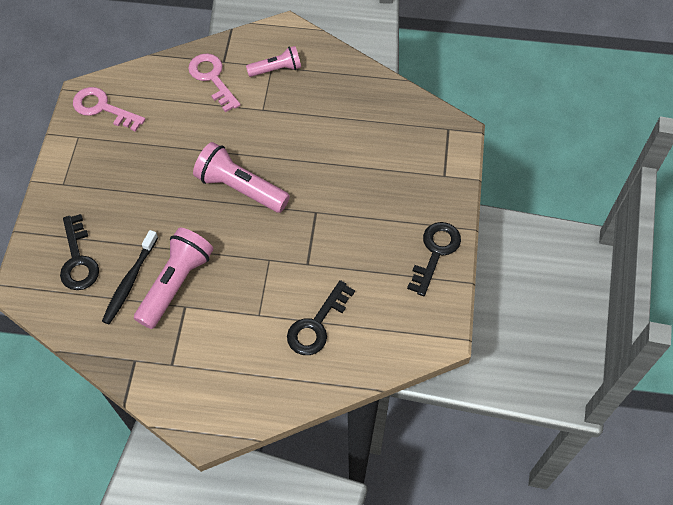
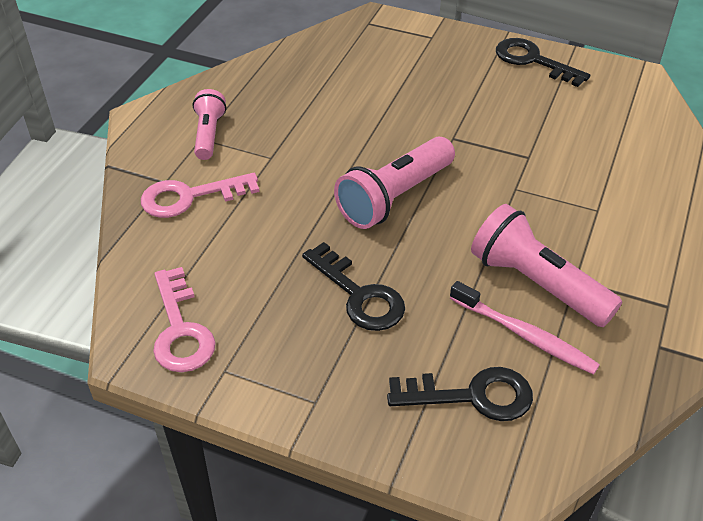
camera: 75 degrees left, 15 degrees down
(103, 108) = (180, 330): pink key -> pink key turned 60 degrees counterclockwise
(130, 281) = (525, 335): black toothbrush -> pink toothbrush
(316, 325) = (617, 163): black key -> black key (359, 295)

